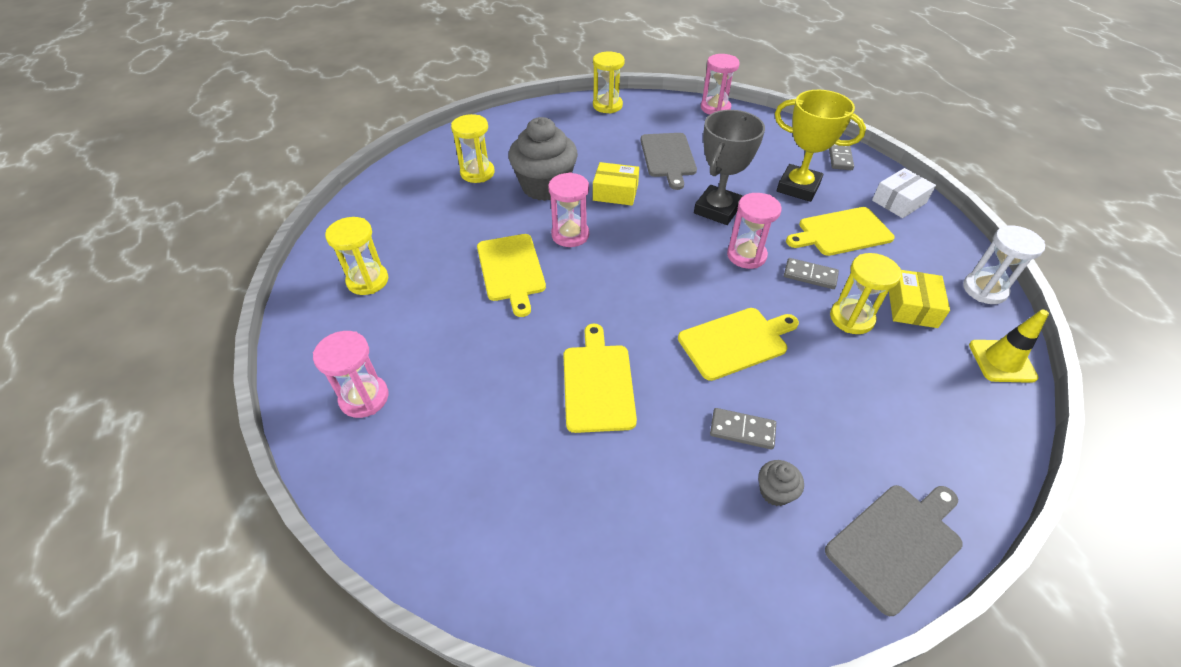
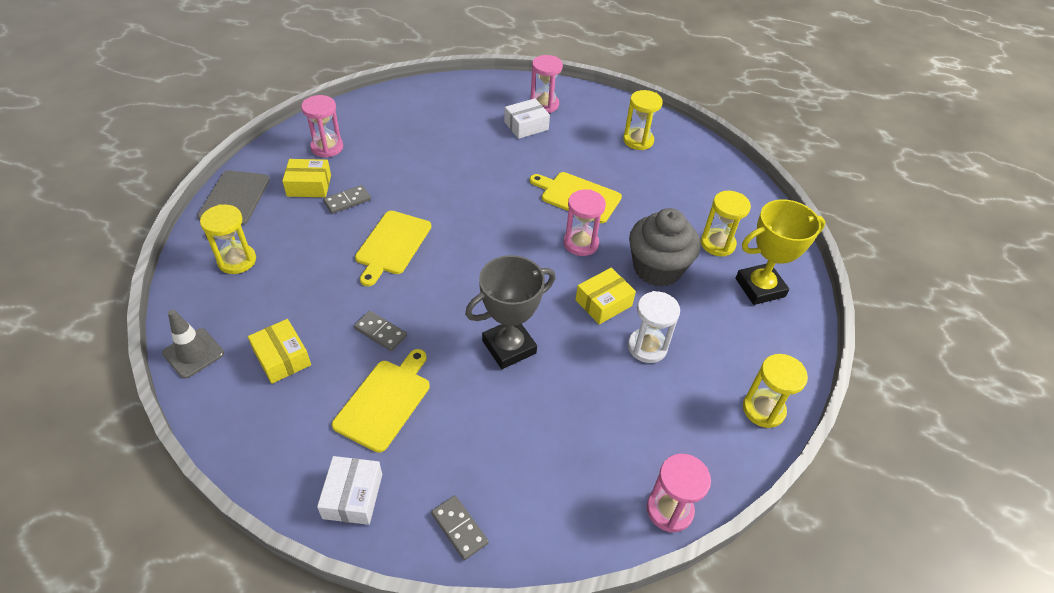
camera: 130 degrees right, 0 degrees up
(430, 383) = (526, 126): none -> white box
(598, 383) = (446, 175): yellow cutting board -> none
(668, 157) = (616, 379): grey cutting board -> none
(717, 209) = (509, 347): grey trophy -> grey trophy turned 75 degrees clockwise
(746, 255) = (443, 316): pink hourglass -> pink hourglass (327, 147)
(775, 492) = (309, 186): grey cupcake -> yellow box
(798, 187) = (466, 435): yellow trophy -> yellow trophy (760, 287)
(810, 275) = (380, 332): grey domino -> grey domino turned 60 degrees clockwise
(851, 318) = (325, 315): yellow hourglass -> yellow hourglass (237, 260)
(984, 289) = (223, 423): white hourglass -> white hourglass (647, 347)
(1002, 361) = (193, 353): yellow traffic cone -> grey traffic cone

